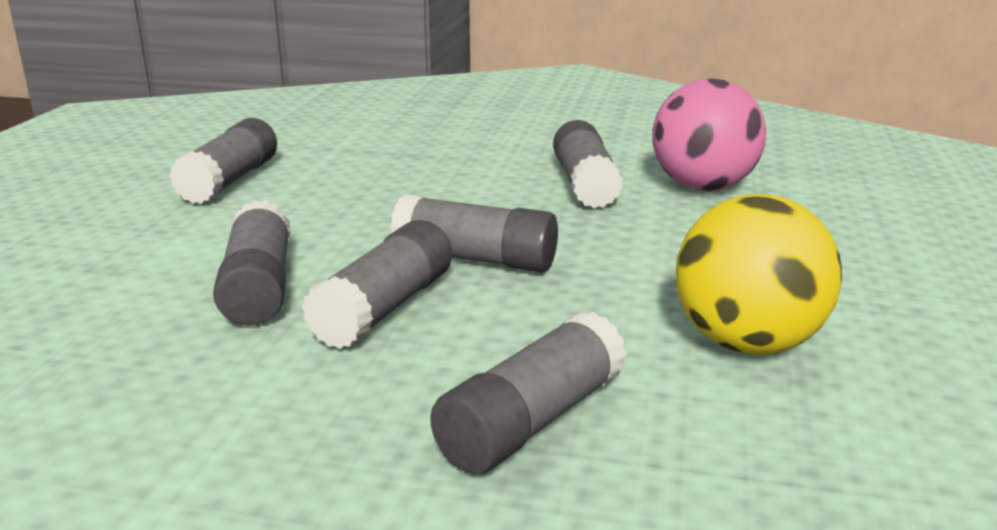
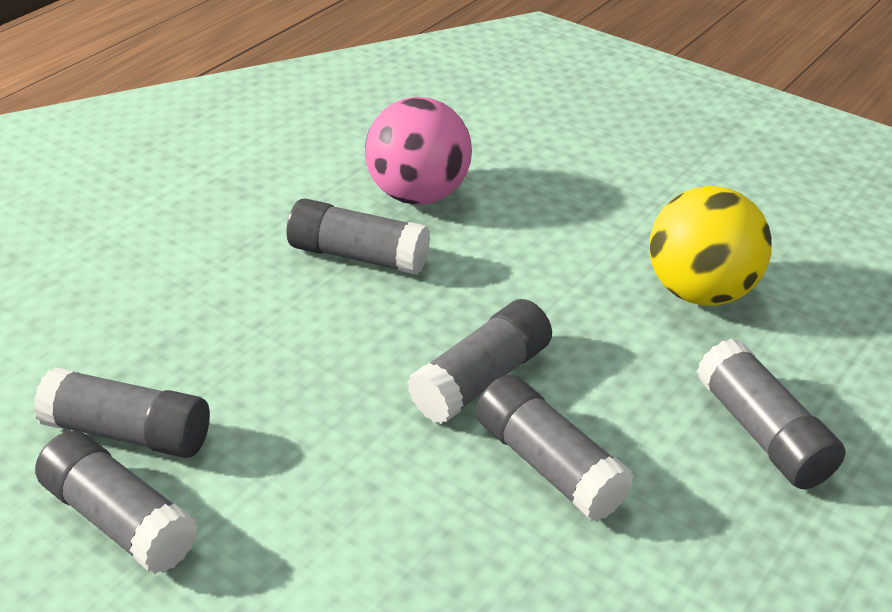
camera: 65 degrees left, 15 degrees up
(258, 287) = (455, 545): grey glue stick -> grey glue stick (129, 433)

